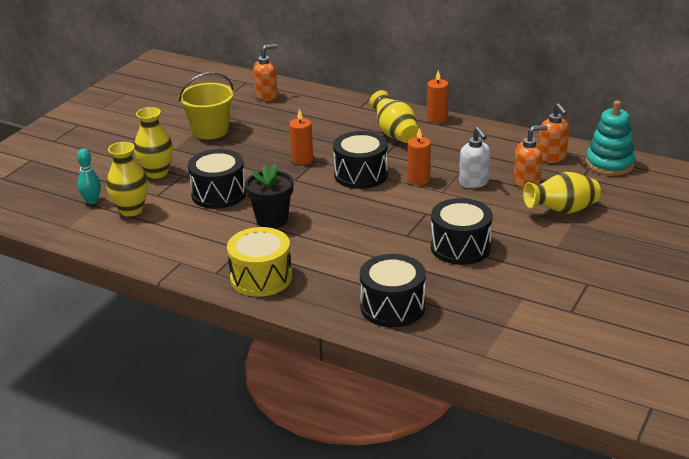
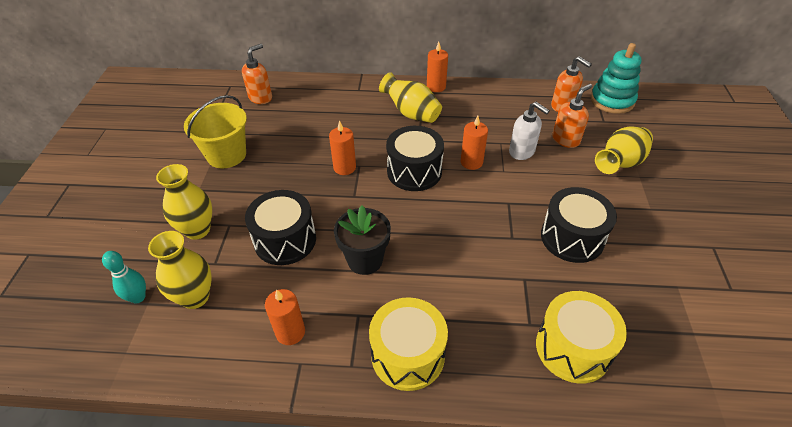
camera: 25 degrees left, 15 degrees up
(185, 245) = (290, 332): none -> orange candle
(392, 307) = (573, 348): black drum -> yellow drum

